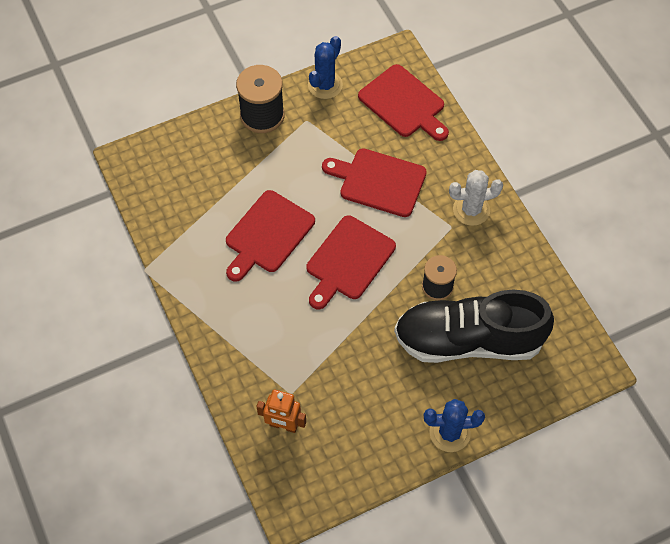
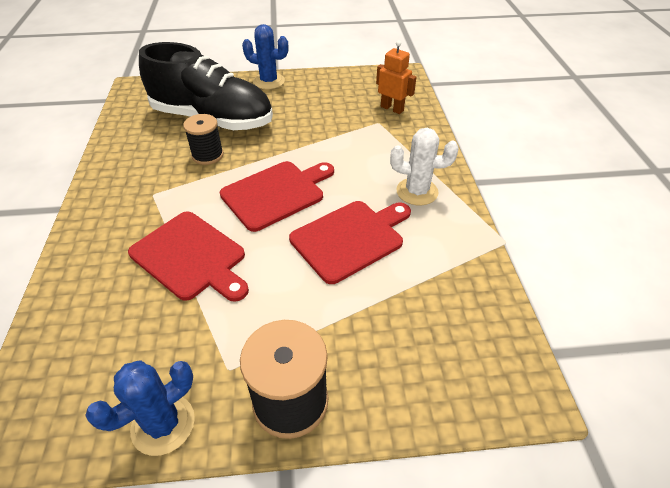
camera: 160 degrees left, 15 degrees down
(404, 103) = (77, 349): red cutting board -> none
(471, 210) = (119, 203): white cactus -> white cactus (417, 192)

